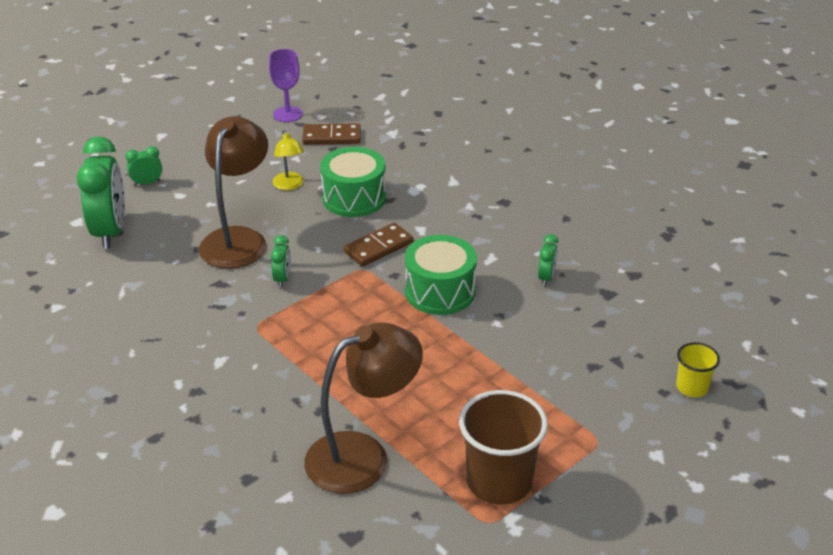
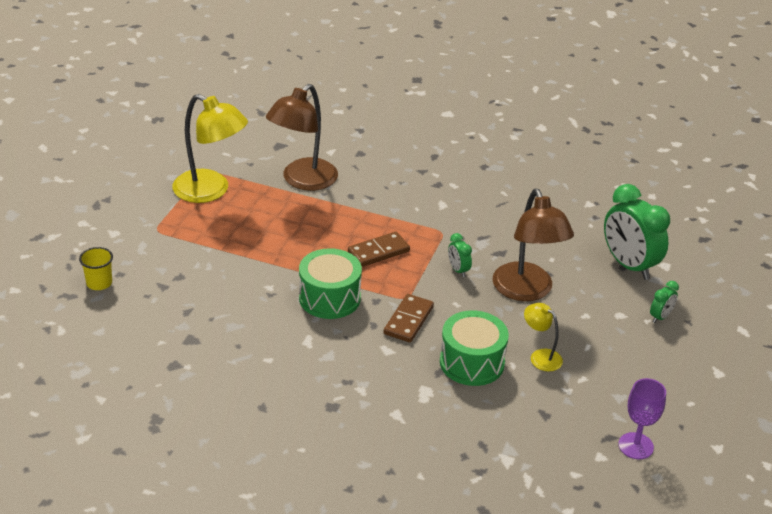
camera: 150 degrees right, 0 degrees up
(331, 137) = (561, 430): brown domino -> brown domino (378, 252)
(499, 481) = (210, 191): brown cup -> yellow lamp
(546, 278) = (250, 337): green clock -> none

